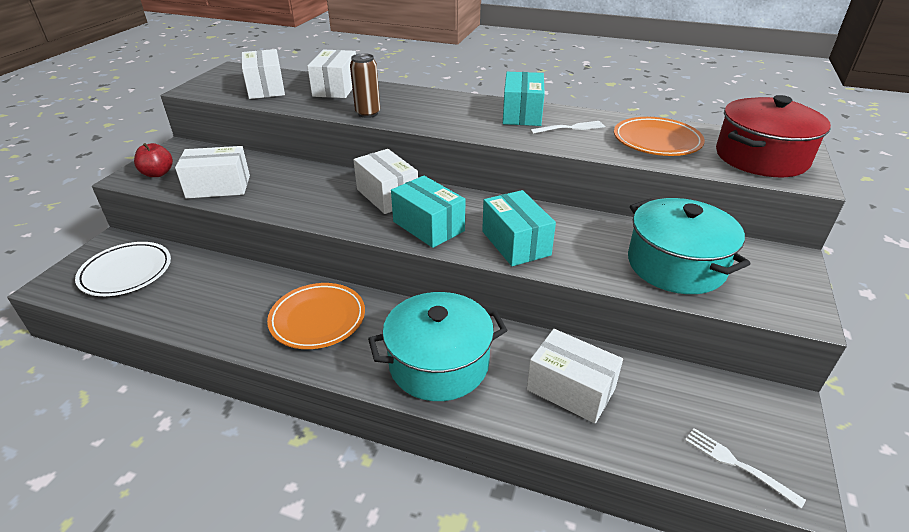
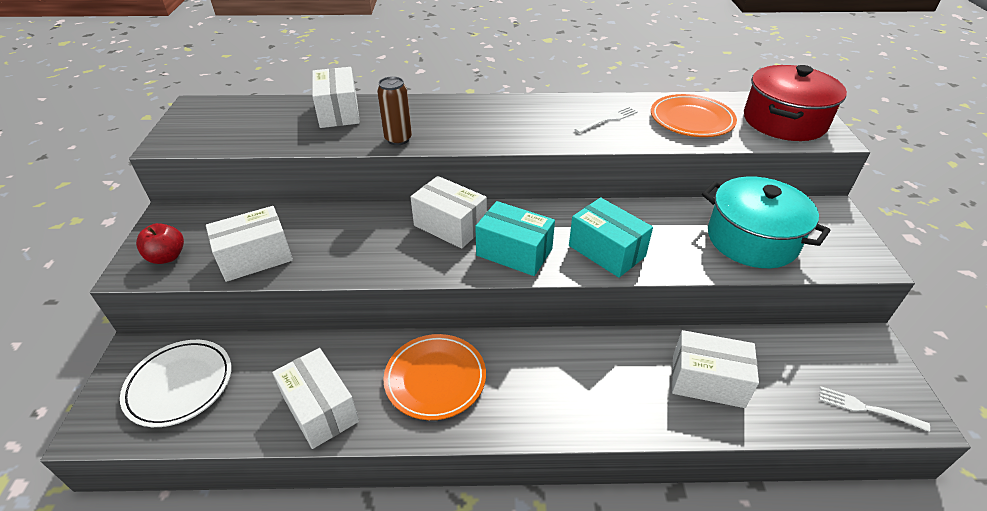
camera: 20 degrees left, 5 degrees up
(266, 88) = (257, 126): white box -> white box (320, 409)
(439, 363) = (581, 391): turquoise pot -> none
(522, 114) = (553, 111): turquoise box -> none

